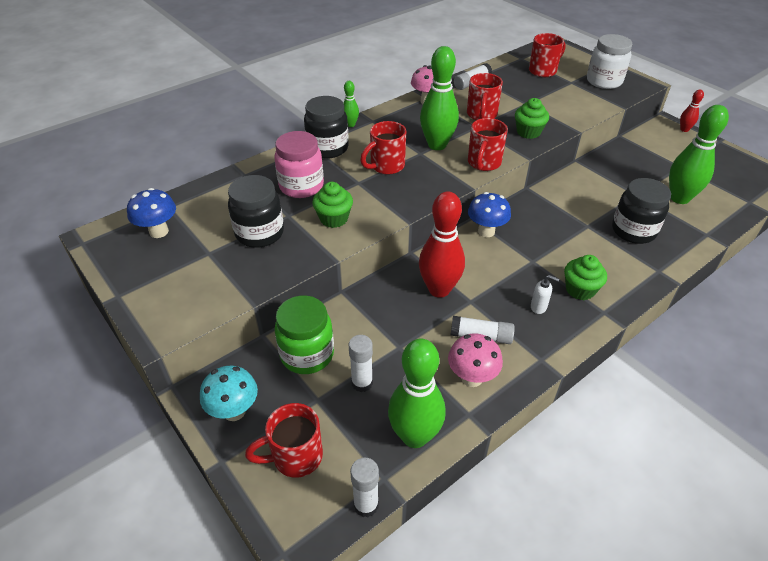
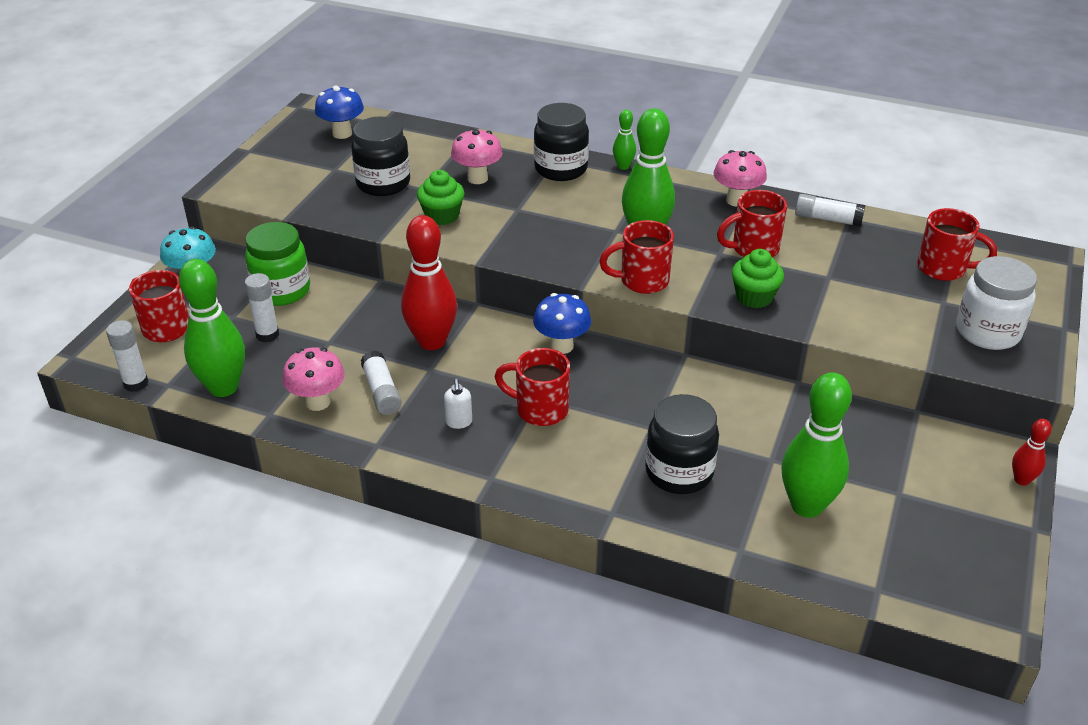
camera: 60 degrees right, 5 degrees down
(301, 186) = (477, 178): pink jar -> pink mushroom
(386, 166) = (565, 216): red mug -> red mug (540, 410)
(580, 290) = (516, 448): green cupcake -> none

